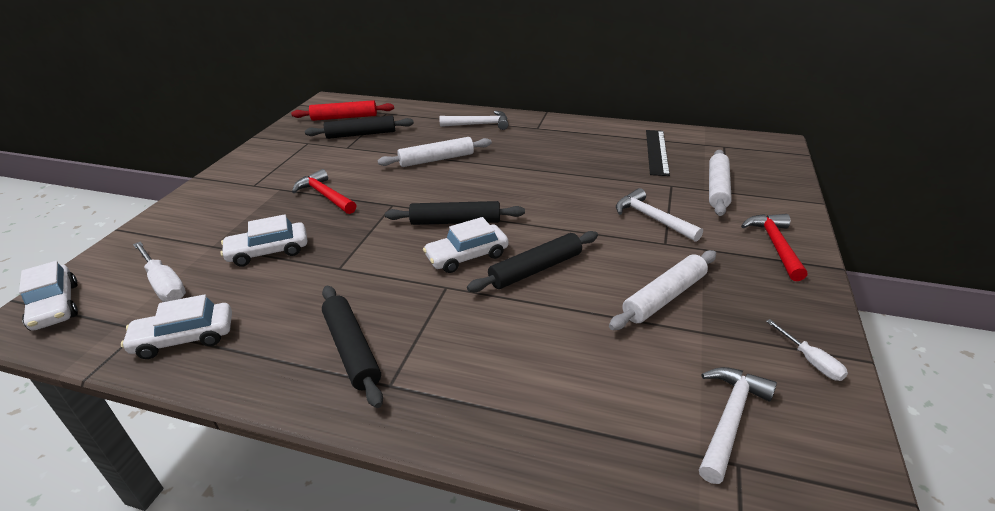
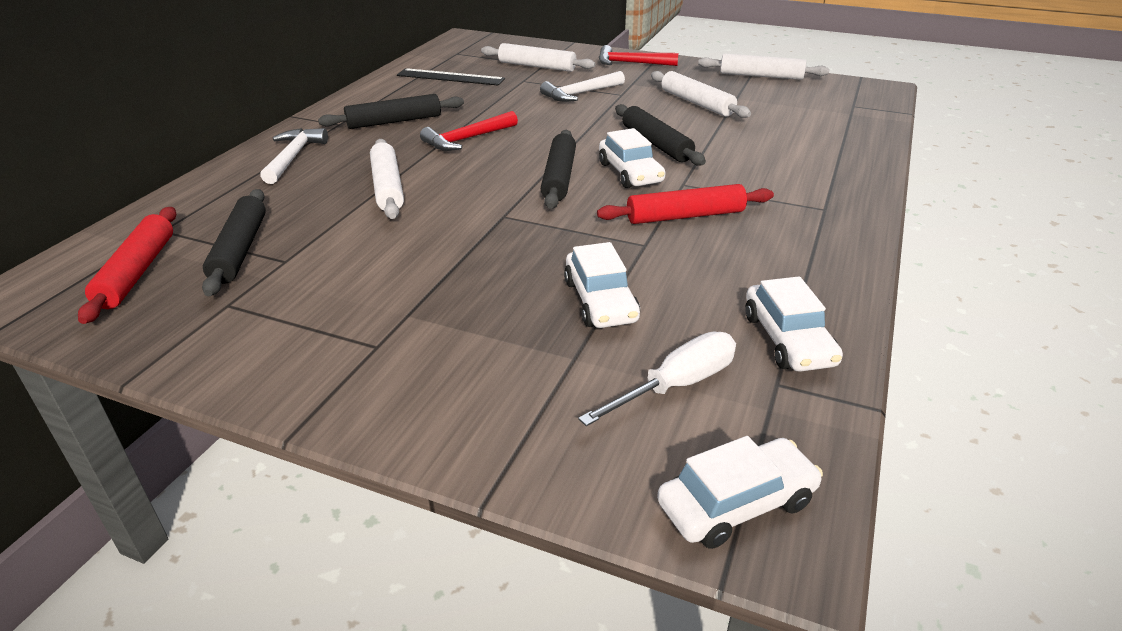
camera: 85 degrees left, 0 degrees up
(325, 195) = (454, 268): red hammer -> red hammer (467, 139)
(351, 349) = (784, 228): black rolling pin -> black rolling pin (394, 121)
(383, 288) = (685, 216): none -> red rolling pin
(729, 419) = (819, 102): white hammer -> none
(810, 361) = (761, 76): white screwdriver -> white rolling pin

